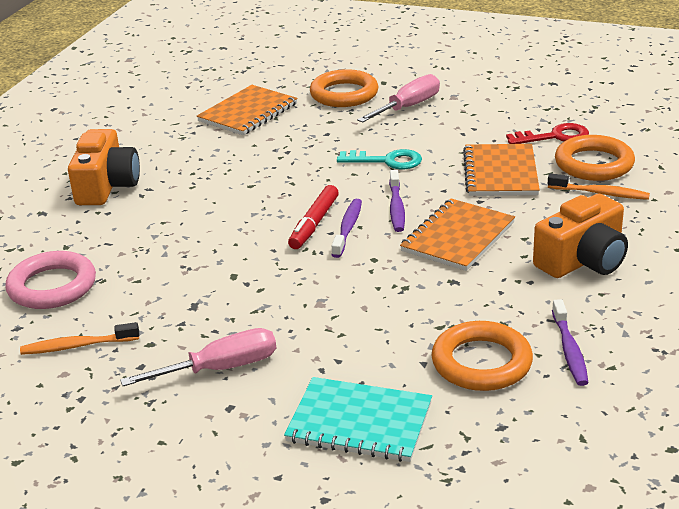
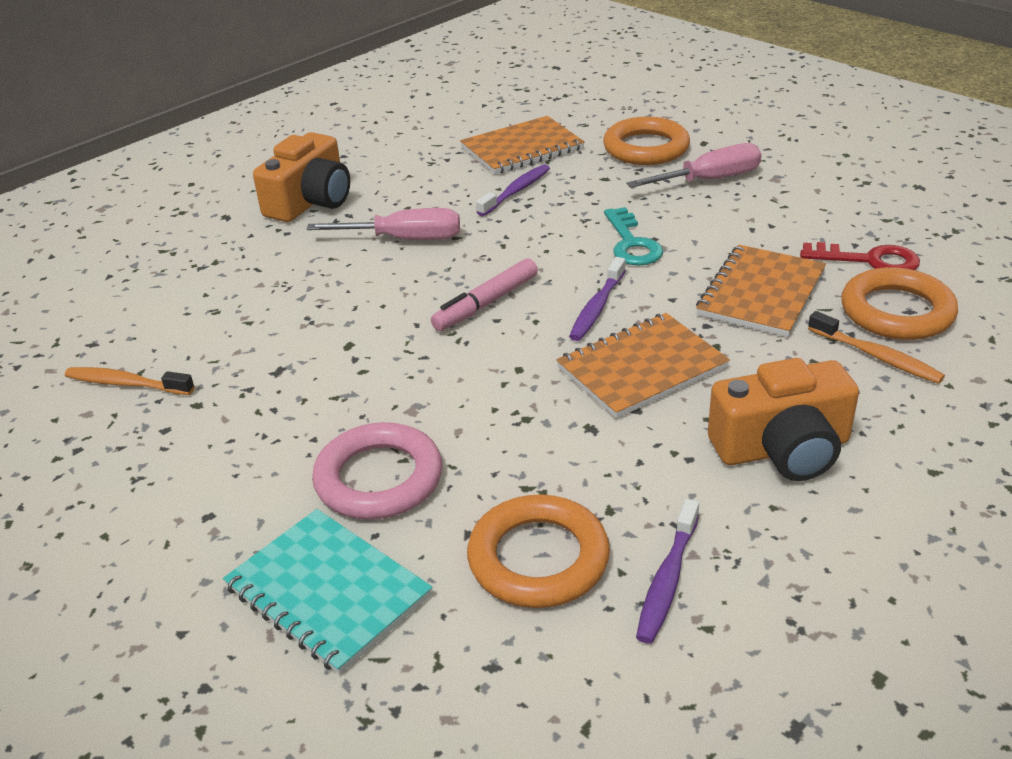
camera: 25 degrees right, 5 degrees up
(52, 286) = (163, 305): pink ring -> pink ring (379, 478)
(220, 369) = (238, 461): pink screwdriver -> pink screwdriver (404, 239)
(314, 224) = (486, 303): red marker -> pink marker
(348, 228) = (520, 319): purple toothbrush -> purple toothbrush (516, 191)
(387, 161) = (631, 243): turquoise key -> turquoise key turned 45 degrees clockwise

